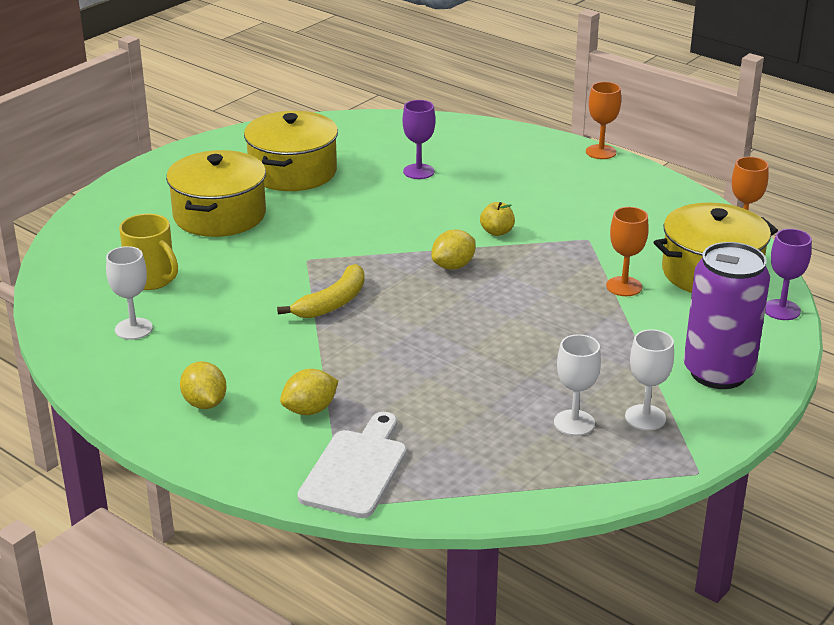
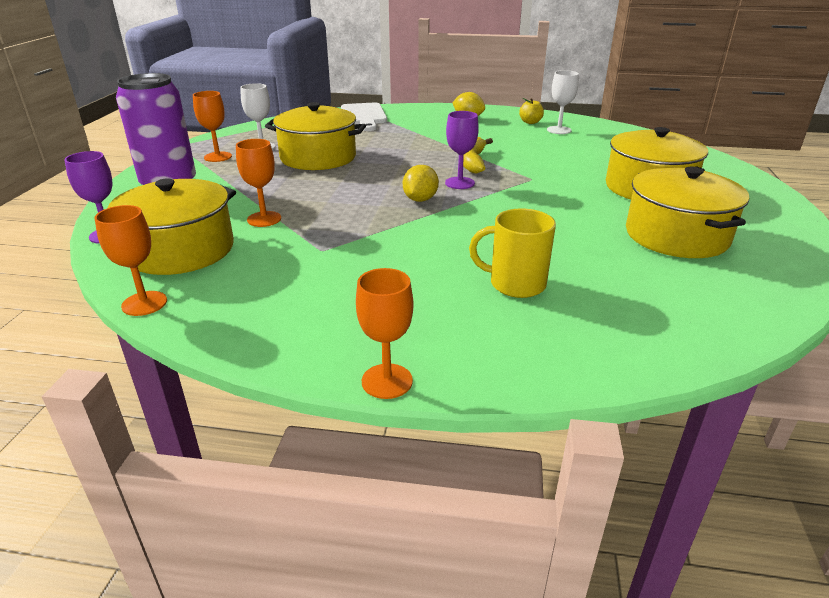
camera: 150 degrees right, 0 degrees up
(152, 279) = (600, 148): yellow mug -> yellow mug (515, 284)
(310, 410) = (413, 125): yellow lemon -> none
(418, 171) = (569, 272): purple goblet -> purple goblet (459, 183)
(497, 232) = (414, 233): yellow apple -> yellow apple (530, 122)
(509, 372) = (318, 157): none -> yellow pot
(645, 417) = (218, 157): white goblet -> orange goblet

